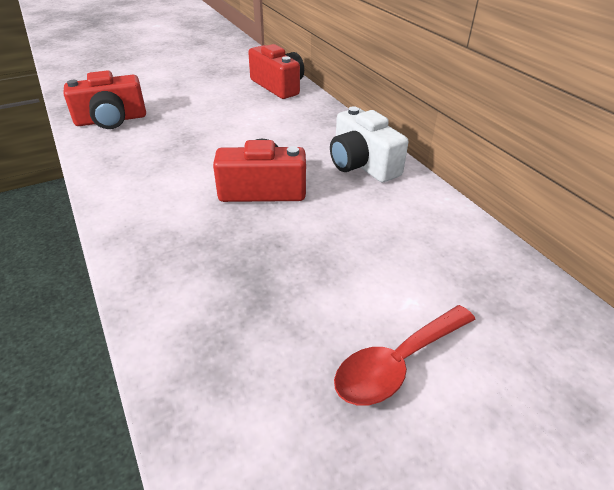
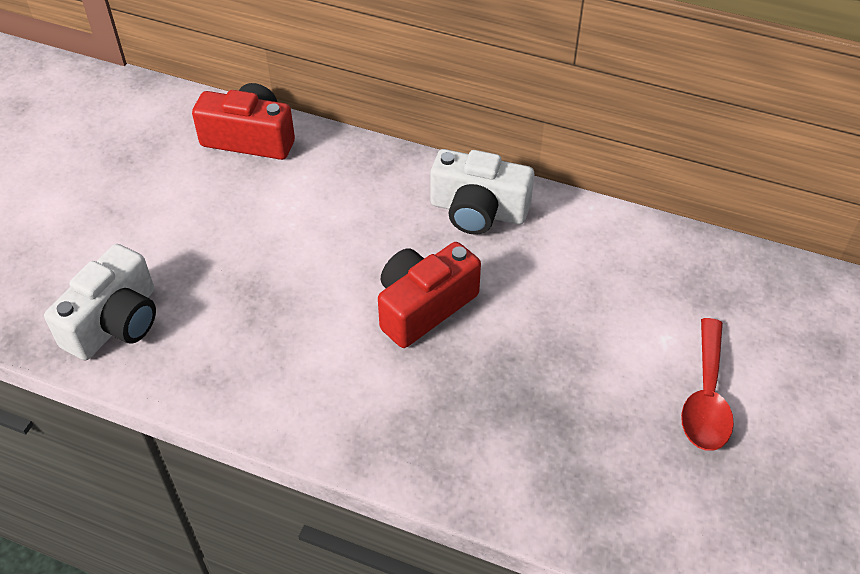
camera: 40 degrees left, 10 degrees up
(111, 120) = (115, 322): red camera -> white camera

